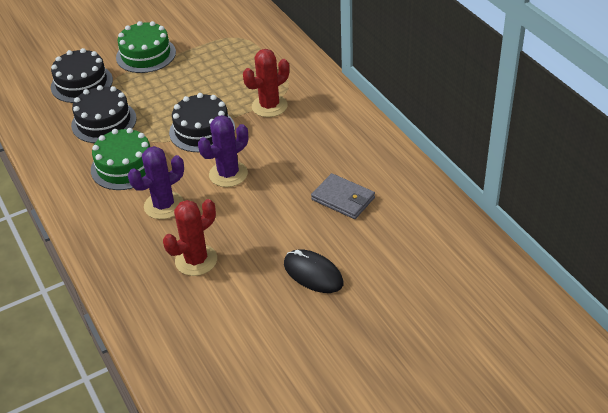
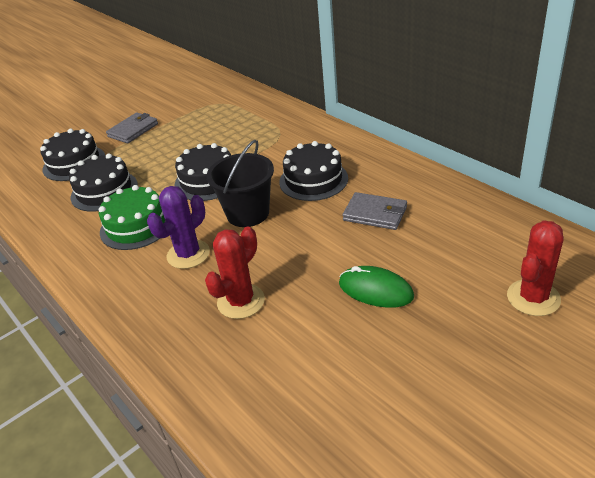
camera: 10 degrees left, 5 degrees down
(146, 55) = (133, 130): green cake -> grey wallet
(228, 174) = (248, 213): purple cactus -> black bucket
(269, 106) = (268, 150): red cactus -> red cactus (533, 298)
(300, 150) = (313, 180): none -> black cake
(313, 274) = (375, 290): black mouse -> green mouse

